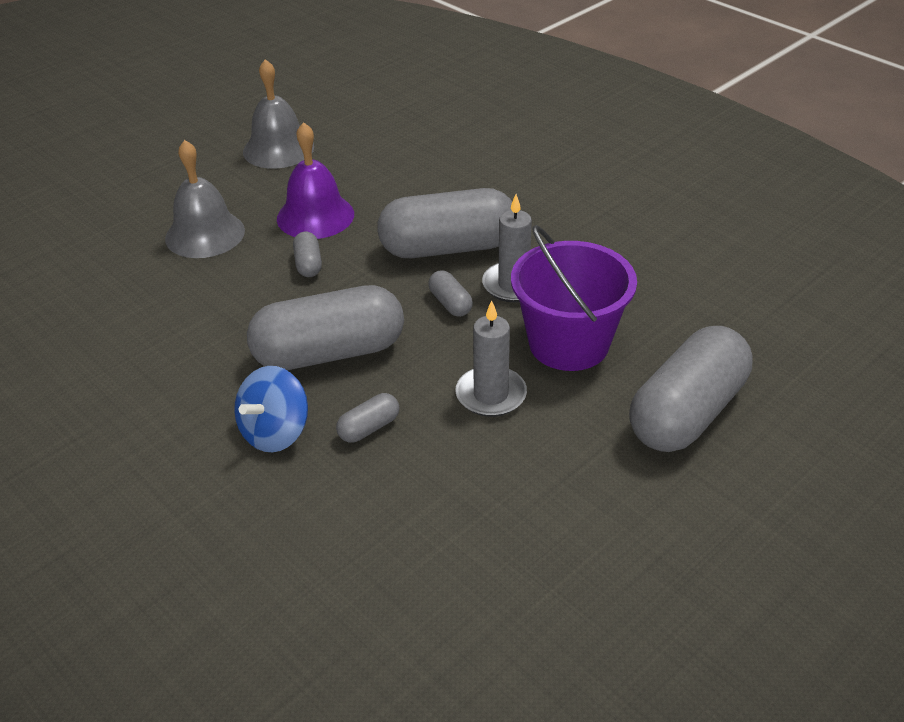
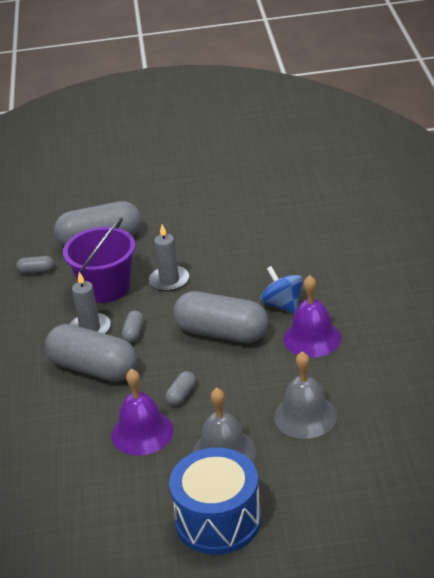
camera: 140 degrees left, 5 degrees down
(163, 185) = (218, 520): none -> blue drum
(190, 400) = (312, 338): none -> purple bell
(275, 432) = (282, 305): blue spinning top -> blue spinning top turned 105 degrees counterclockwise
(278, 149) = (104, 517): grey bell -> grey bell (305, 416)
(369, 428) = (238, 289): grey capsule -> grey capsule (36, 271)

